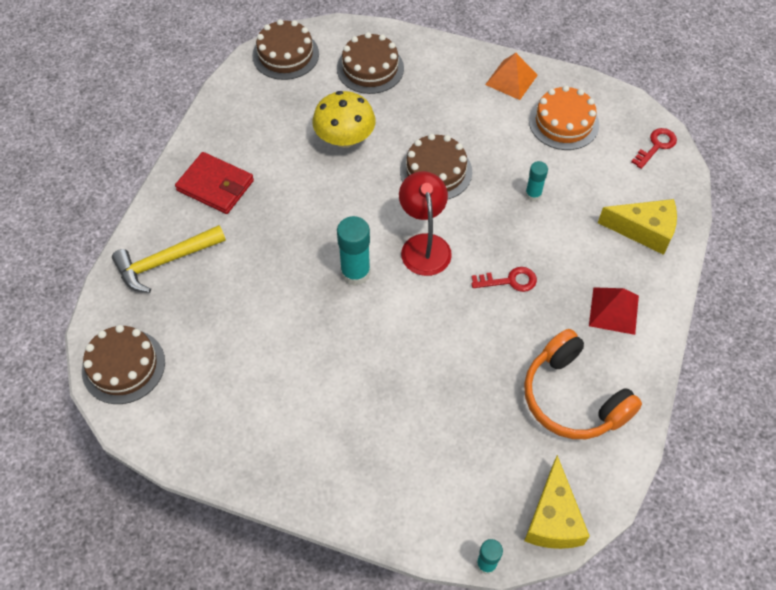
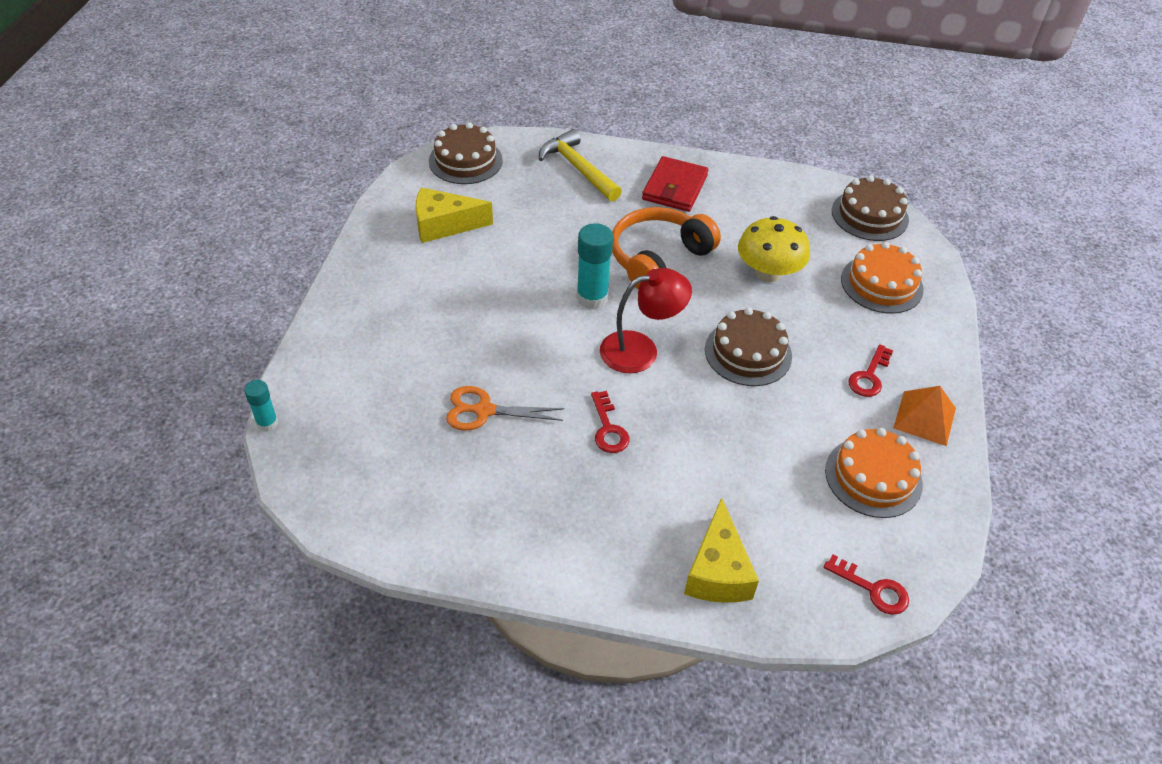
camera: 80 degrees right, 10 degrees down
(370, 68) = (881, 284): brown cake -> orange cake
(468, 101) = (869, 376): none -> red key
(484, 372) = (484, 411): none -> orange scissors
(533, 194) = (742, 447): turquoise glue stick -> none
(553, 518) = (313, 478): yellow cheese -> yellow cheese (444, 225)
(572, 398) = (459, 493): orange headphones -> orange headphones (658, 258)
(613, 310) = (584, 535): red pyramid -> none

